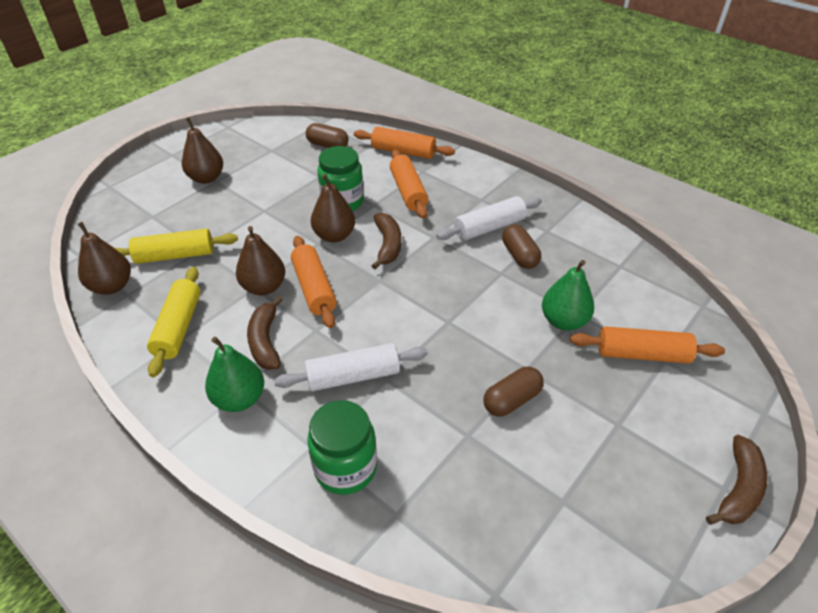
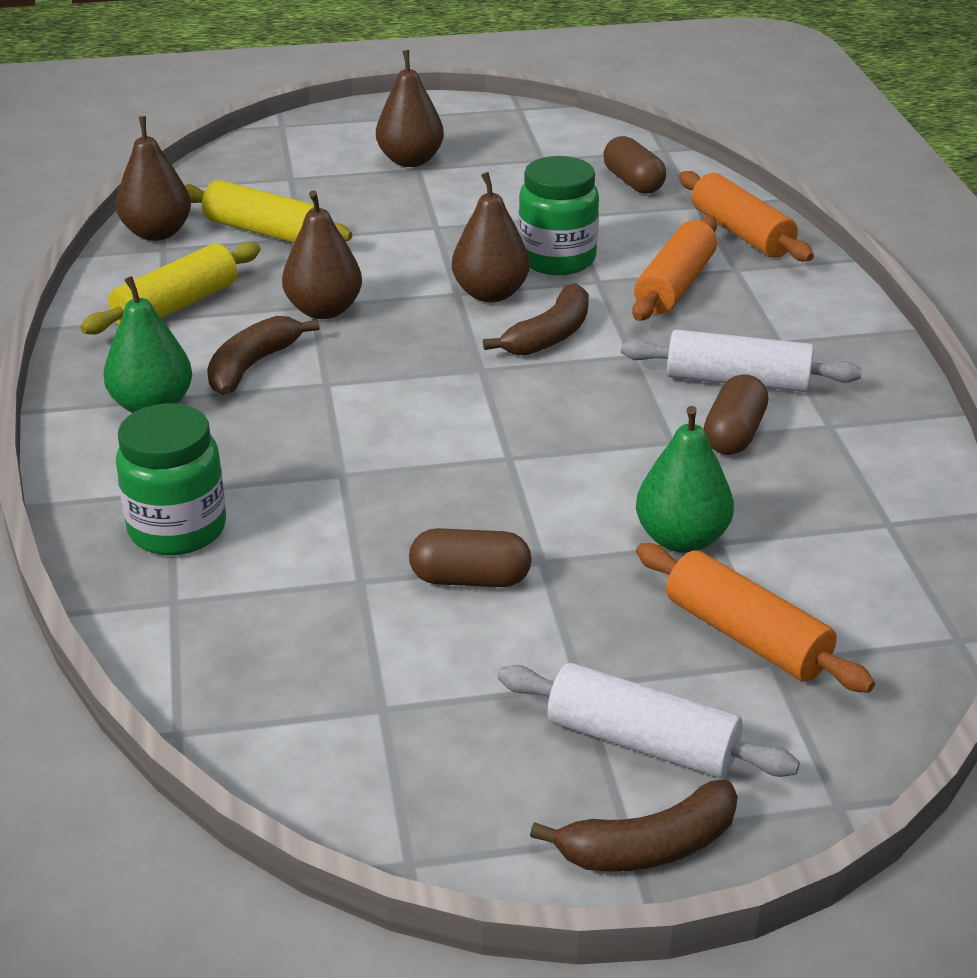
camera: 40 degrees right, 10 degrees down
(314, 288) = (383, 339): orange rolling pin -> none
(353, 376) = (306, 450): white rolling pin -> white rolling pin (642, 741)

